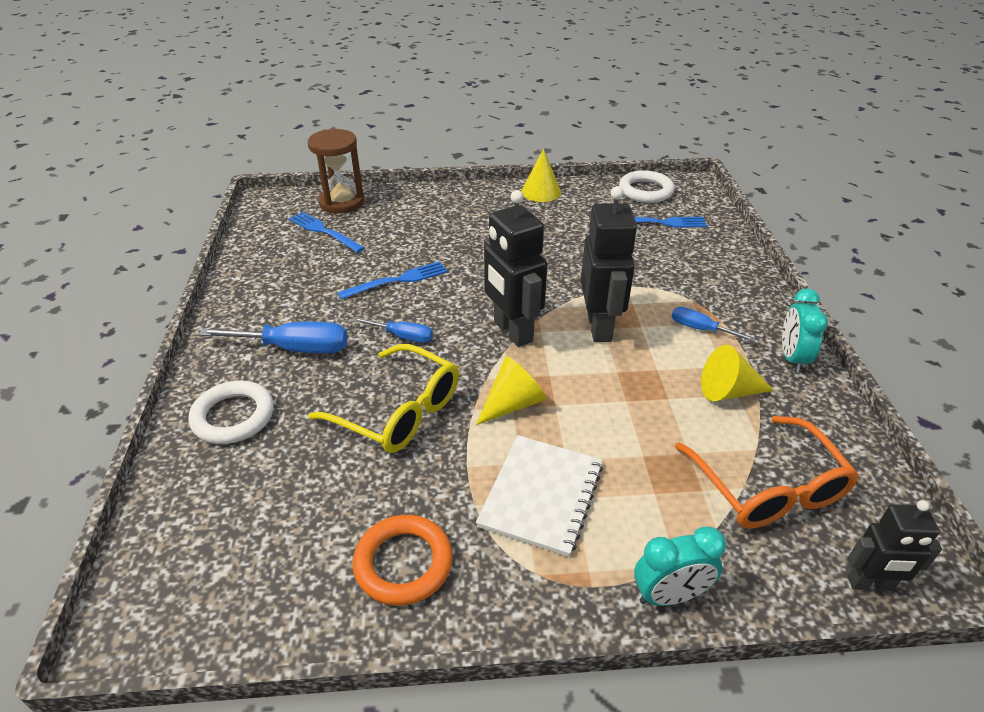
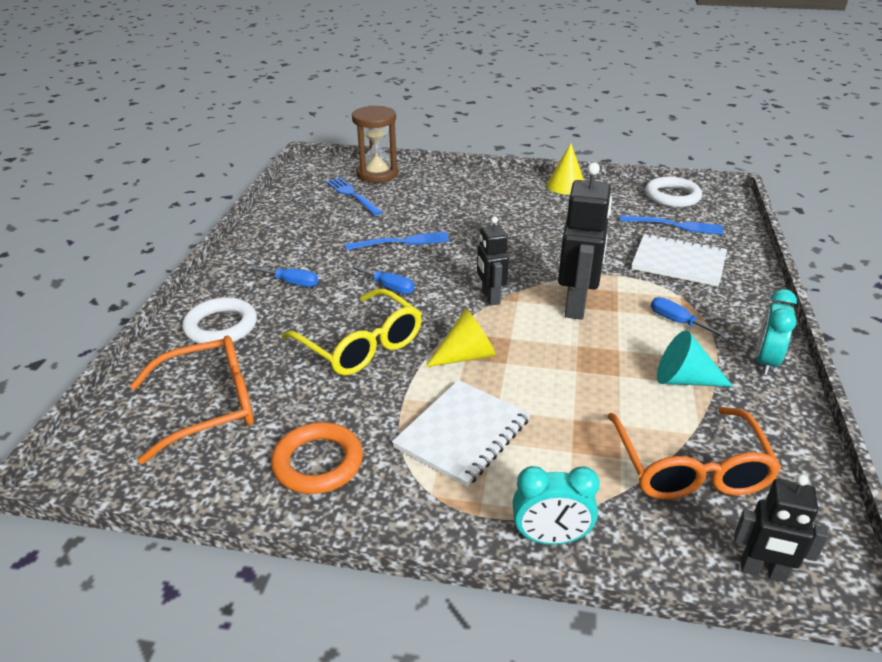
camera: 15 degrees right, 5 degrees down
(254, 520) = (208, 406): none -> orange glasses
(294, 348) = (291, 283): blue screwdriver -> blue screwdriver, size x0.58
(512, 331) = (490, 297): black robot -> black robot, size x0.60
(677, 263) = (678, 262): none -> white notebook
(728, 391) = (684, 380): yellow cone -> turquoise cone

